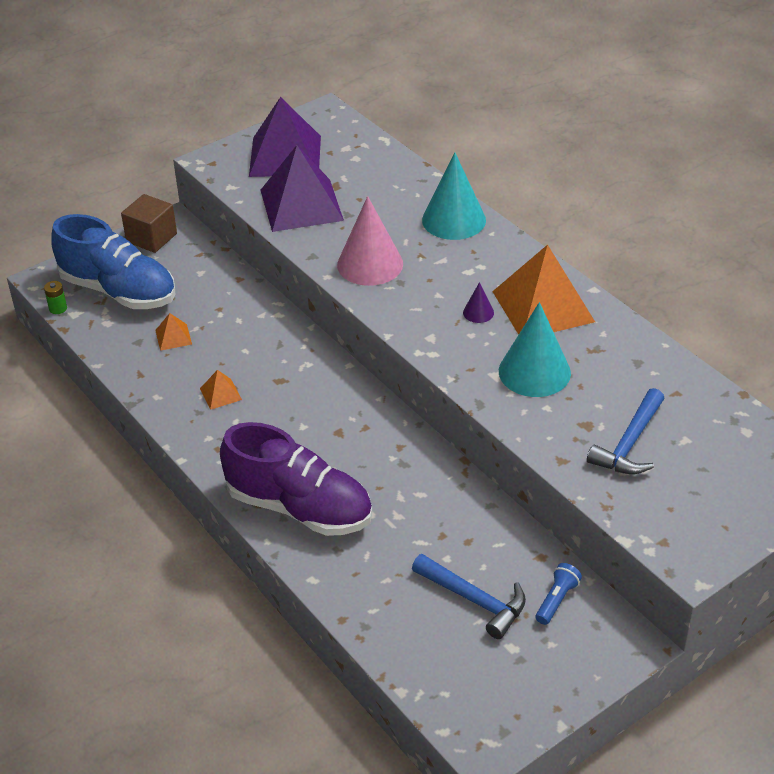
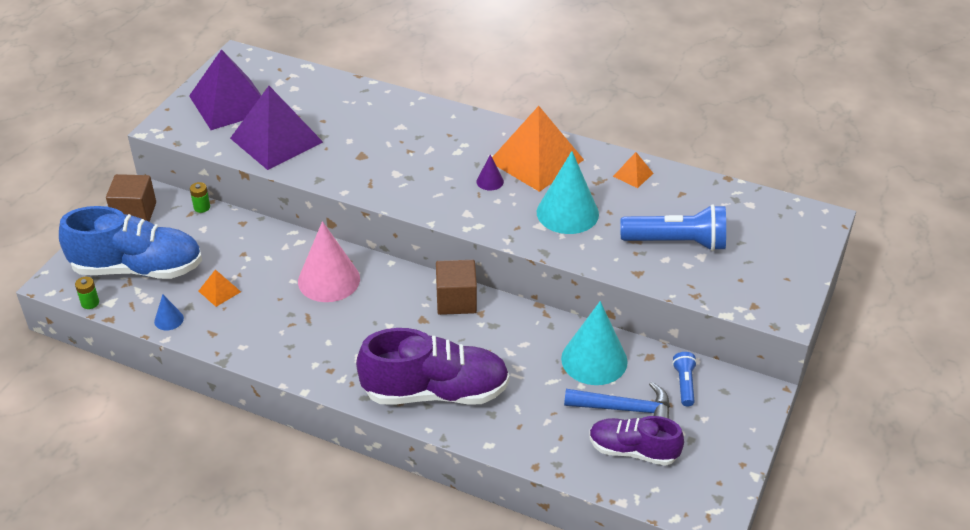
camera: 30 degrees left, 0 degrees up
(112, 348) = (169, 319): none -> blue cone
(213, 252) = (202, 207): none -> green battery
(220, 394) = (298, 324): orange pyramid -> orange pyramid (633, 174)
(370, 264) = (373, 171): pink cone -> pink cone (329, 280)
(384, 425) = (456, 300): none -> brown cube
(451, 645) = (633, 451): none -> purple shoe
(454, 220) = (415, 114): turquoise cone -> turquoise cone (594, 360)
(629, 443) = (677, 242): blue hammer -> blue flashlight

